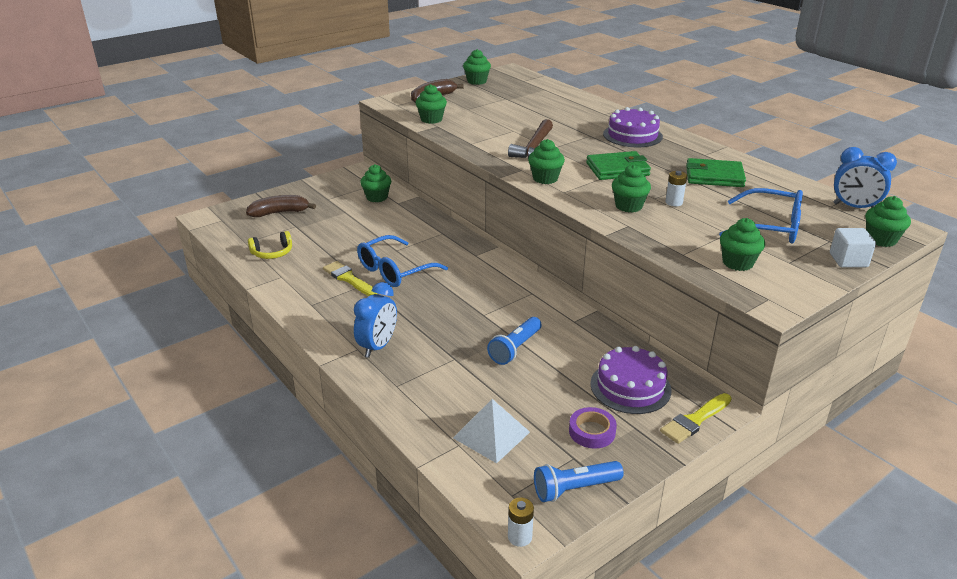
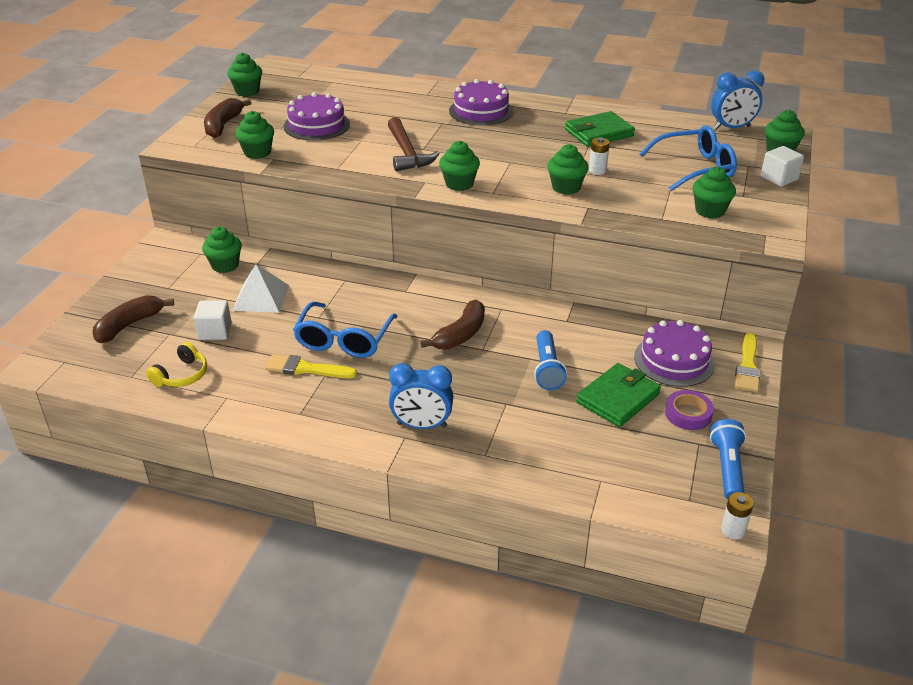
camera: 35 degrees left, 5 degrees up
(322, 235) = (215, 331): none -> white cube
(378, 346) = (422, 425): blue clock -> blue clock turned 105 degrees clockwise
(479, 299) = (460, 335): none -> brown banana
(491, 434) = (616, 457): white pyramid -> white pyramid (261, 297)
(494, 113) = (317, 125): none -> purple cake
(574, 489) = (727, 468): blue flashlight -> blue flashlight turned 150 degrees clockwise
(617, 169) = (511, 152): green wallet -> green wallet (618, 398)

